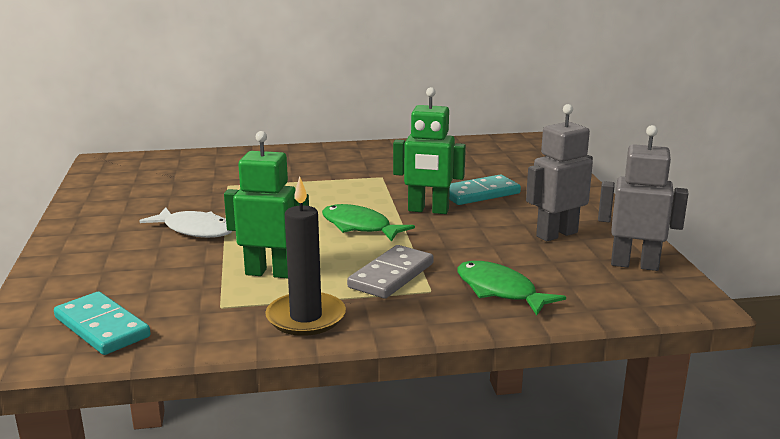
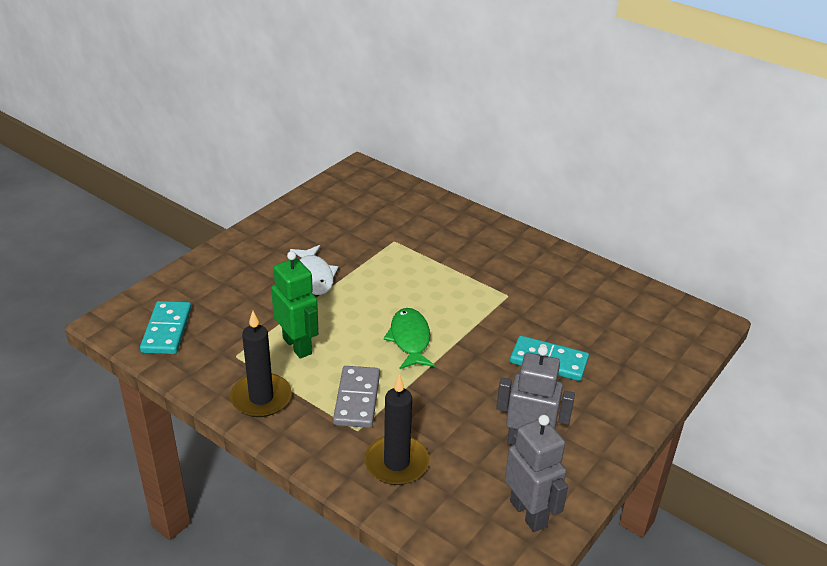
camera: 45 degrees right, 15 degrees up
(391, 275) = (357, 399): grey domino -> grey domino turned 75 degrees counterclockwise
(428, 210) = (480, 354): green robot -> none
(499, 291) = (396, 463): green fish -> black candle

